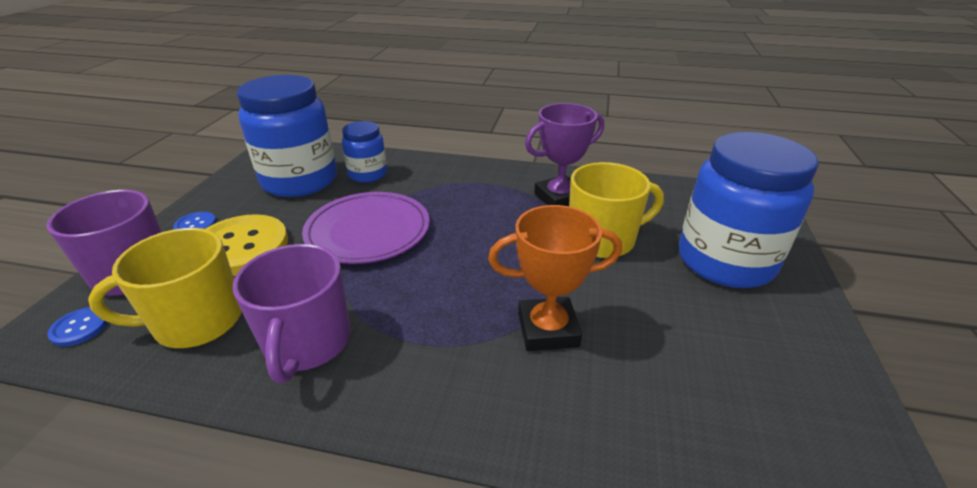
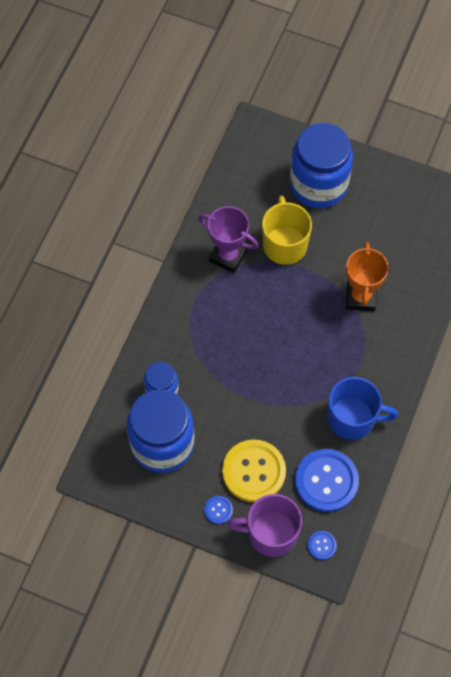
camera: 80 degrees left, 30 degrees up
(196, 321) = (326, 481): yellow mug -> blue button
(307, 343) = (352, 418): purple mug -> blue mug
(368, 231) = (248, 389): purple plate -> none
(559, 198) = (228, 256): purple trophy -> purple trophy turned 45 degrees counterclockwise

